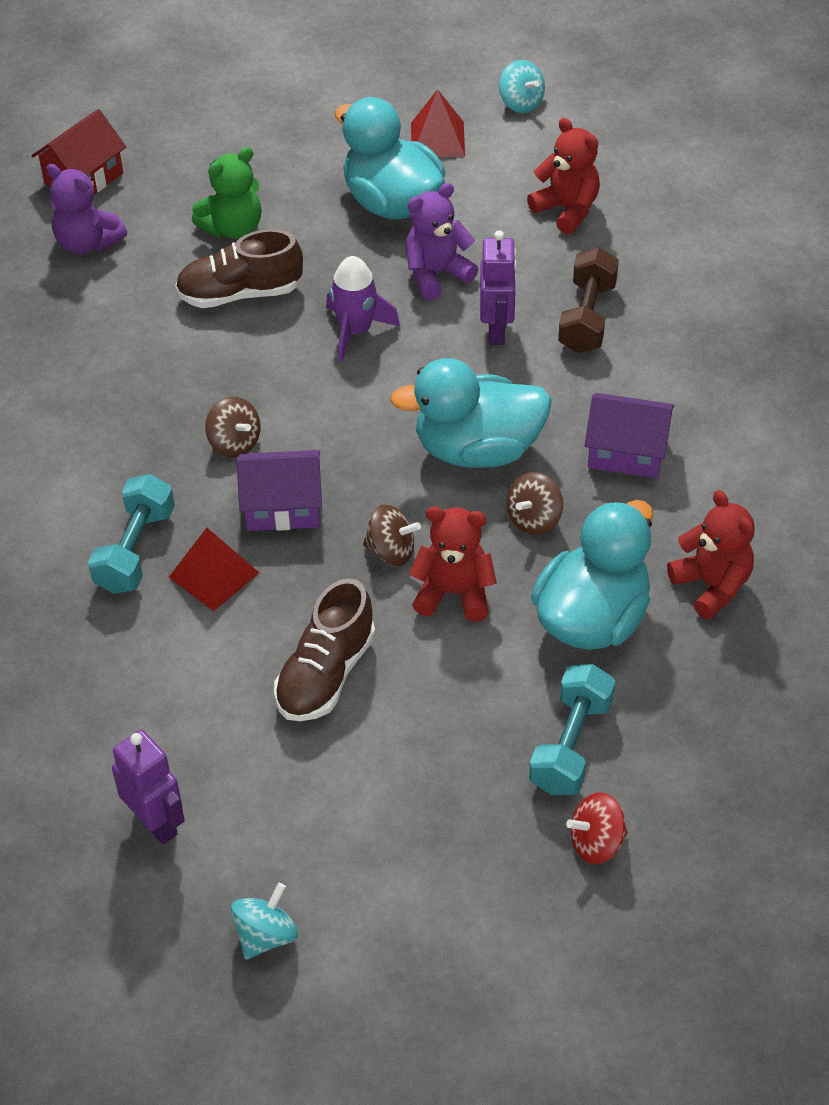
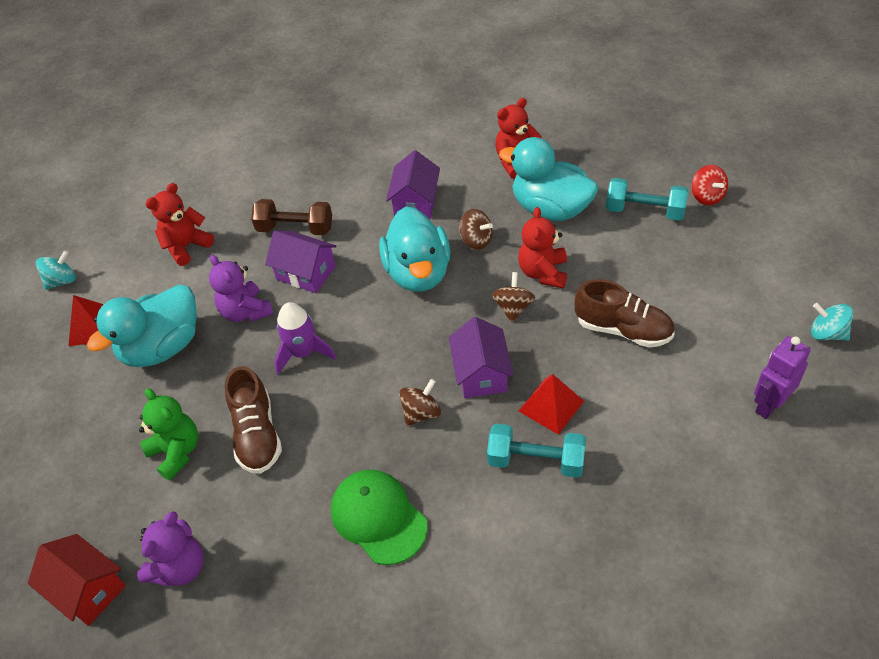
camera: 90 degrees left, 0 degrees up
(100, 399) = (378, 517): none -> green cap
(497, 330) = (306, 273): purple robot -> purple house

